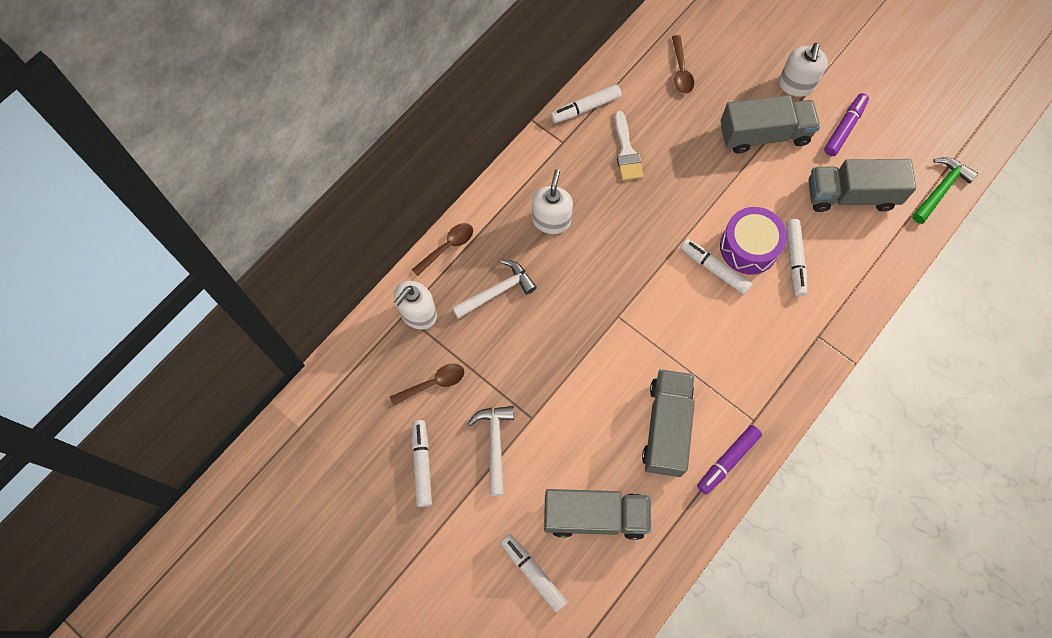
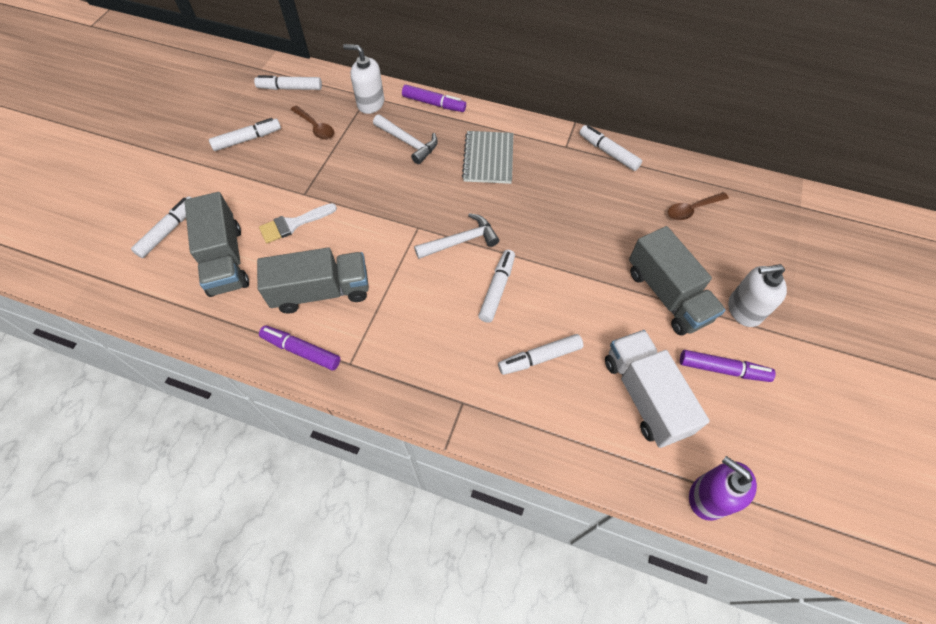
camera: 70 degrees right, 10 degrees down
(352, 398) = (290, 88): none -> white marker
(447, 247) = (434, 104): brown spoon -> purple marker
(495, 444) = (274, 177): white hammer -> white hammer (460, 241)
(551, 220) = (488, 159): white soap dispenser -> grey notebook
(626, 151) = (582, 191): white brush -> white brush (293, 224)
(749, 247) = (534, 313): purple drum -> none
(851, 195) = (644, 396): grey truck -> white truck
(940, 189) = (708, 497): green hammer -> purple soap dispenser

